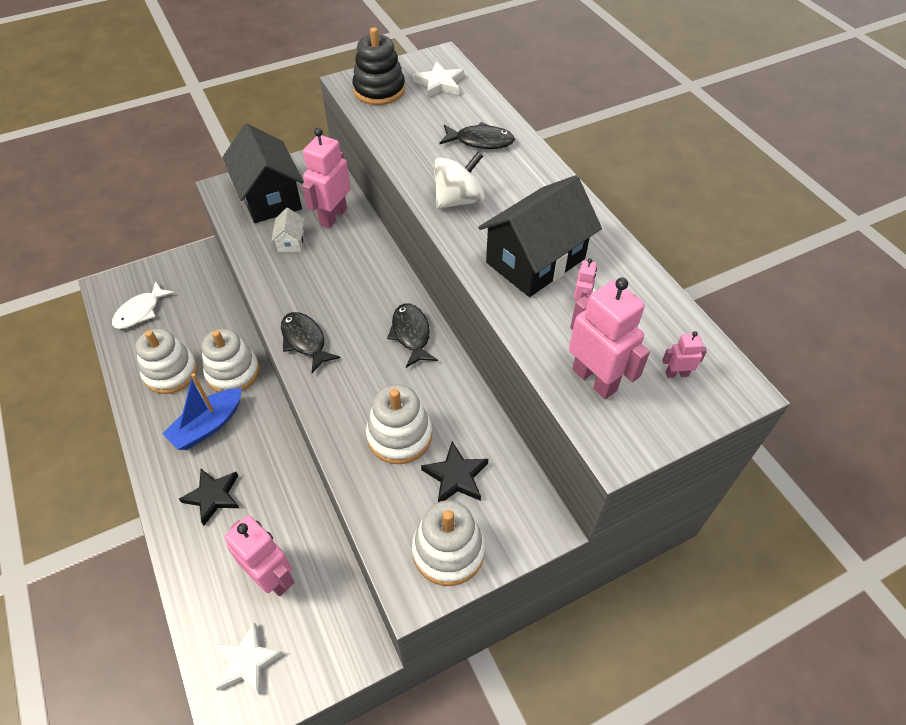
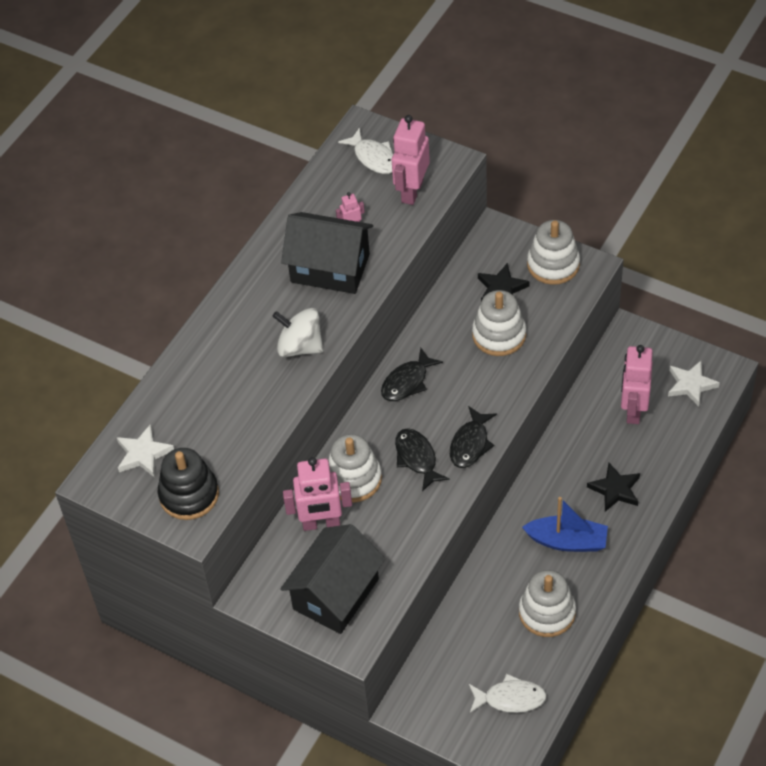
camera: 120 degrees left, 0 degrees up
(233, 372) = (507, 565): white stacking toy -> white stacking toy (353, 479)
(291, 241) = (377, 533): white house -> none
(480, 141) = (212, 374): black fish -> black fish (417, 458)
(676, 374) = (373, 157): pink robot -> white fish

